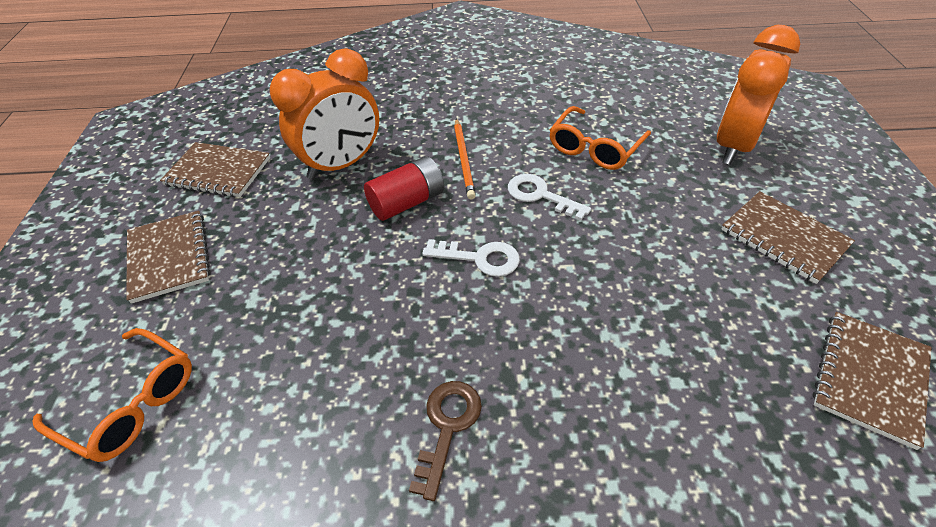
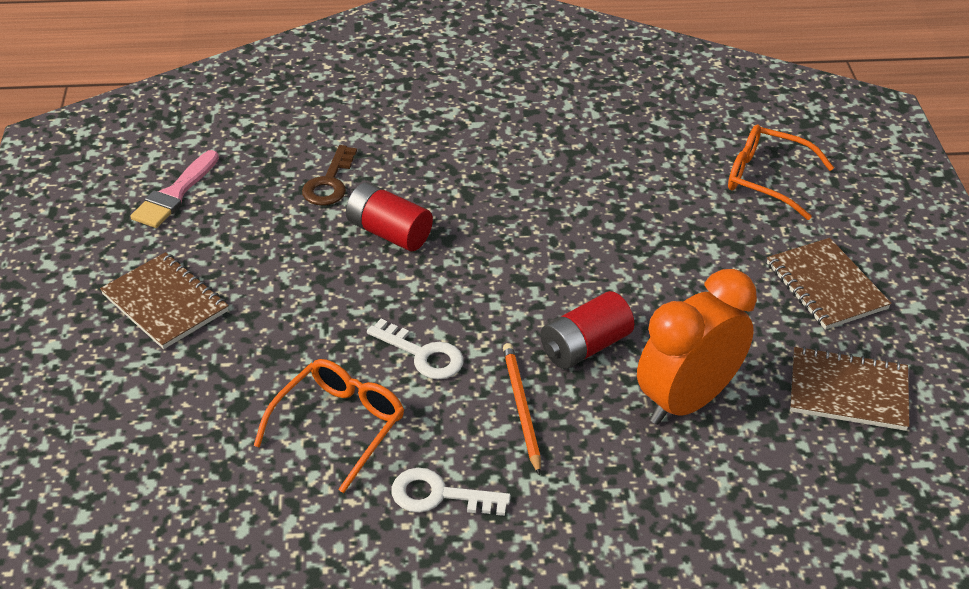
camera: 175 degrees right, 5 degrees down
(447, 427) = (514, 167): brown key -> brown key (329, 183)
(480, 258) = (494, 284): white key -> white key (439, 495)
(592, 319) = (389, 232): none -> red battery
(733, 146) = (145, 427): orange clock -> none
(869, 378) = (175, 194): brown notebook -> pink brush

